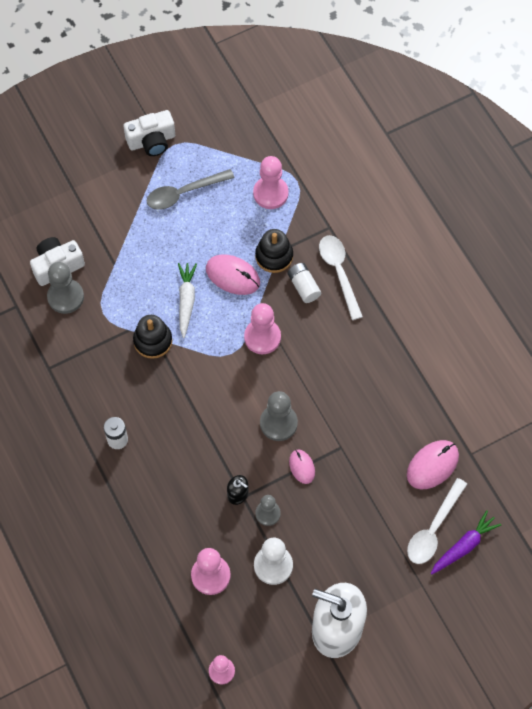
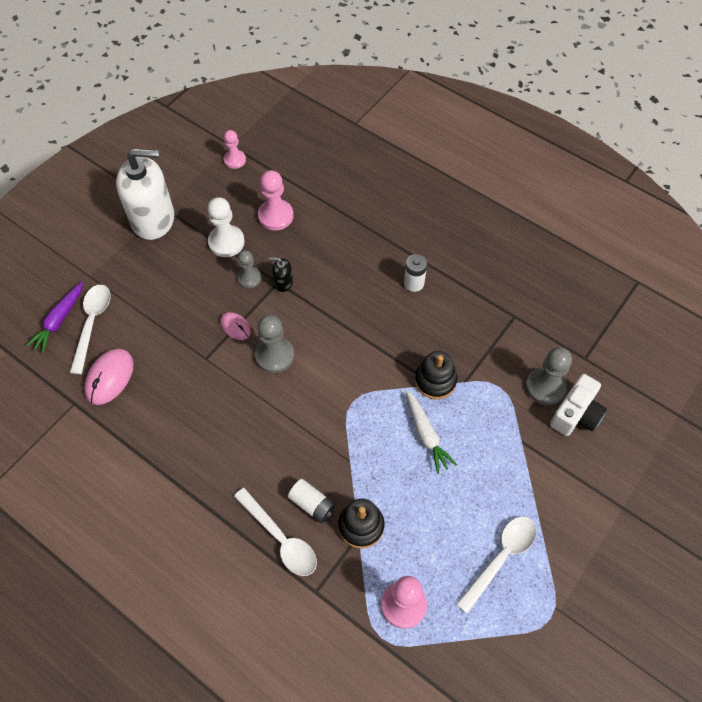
camera: 155 degrees right, 5 degrees down
(152, 141) = (578, 610): white camera -> none
(184, 193) = (501, 558): grey spoon -> white spoon
(233, 276) = (393, 483): pink mouse -> none
(262, 337) = (330, 430): pink pawn -> none

